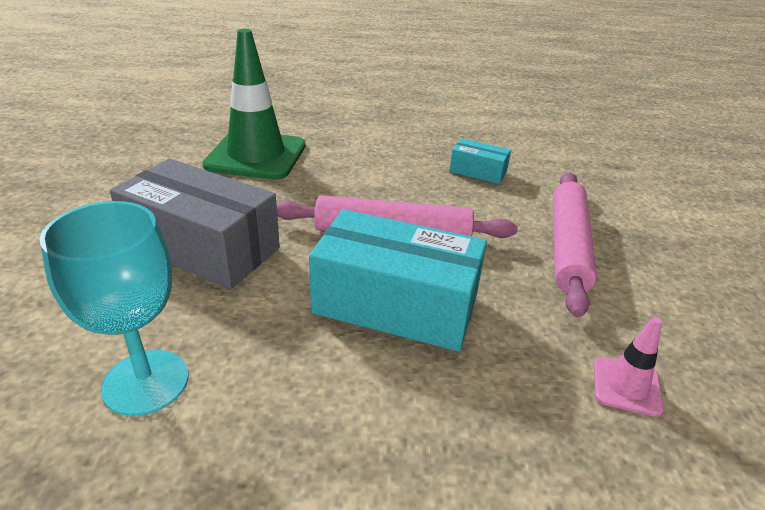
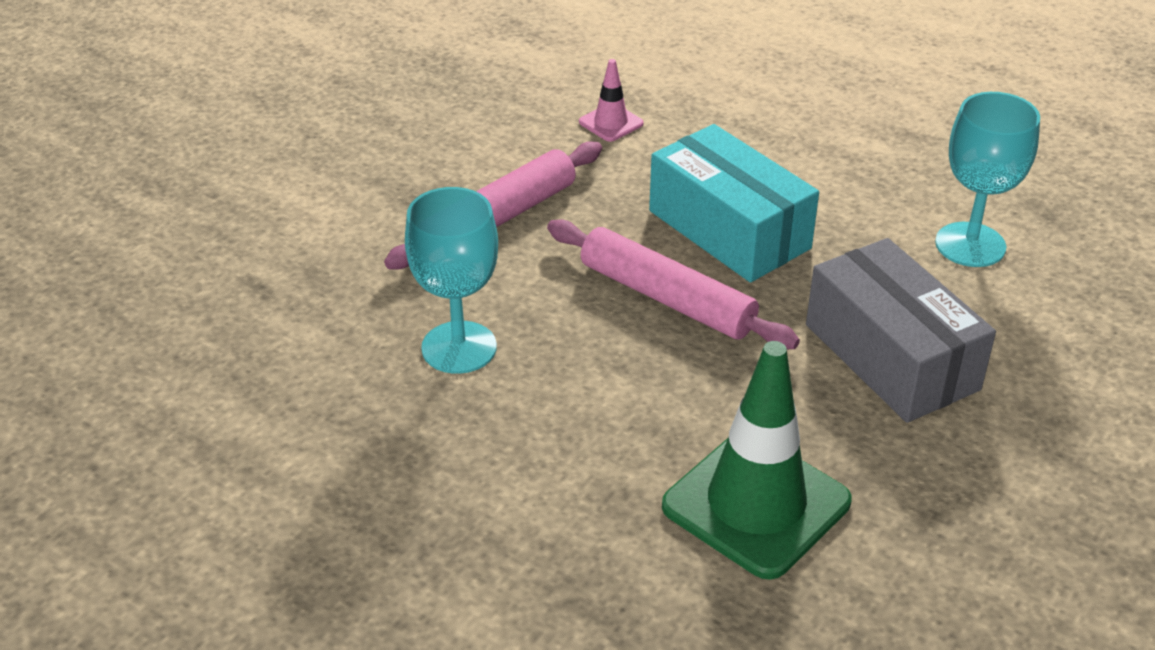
camera: 145 degrees left, 5 degrees up
(478, 171) = (459, 347): turquoise box -> turquoise goblet

